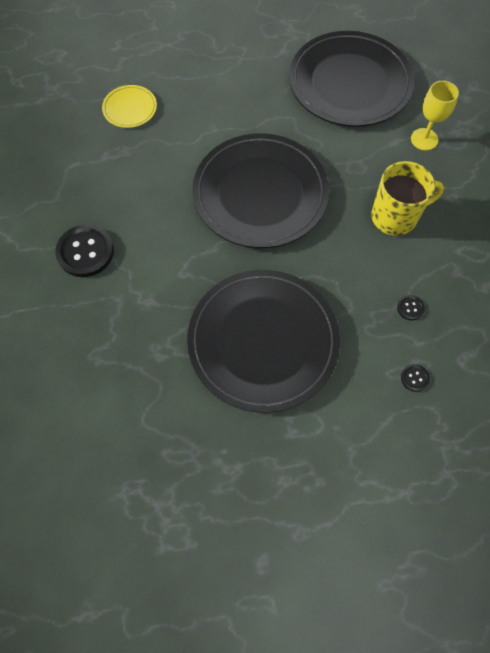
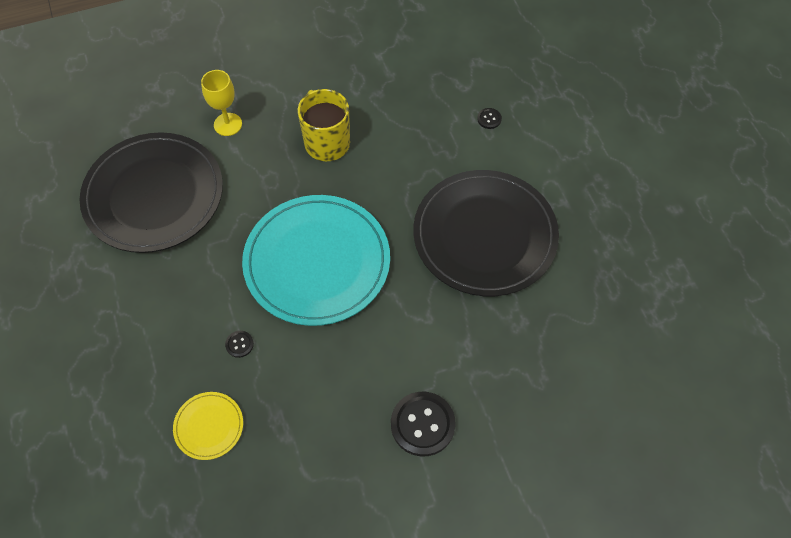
camera: 100 degrees left, 5 degrees down
(260, 193) = (317, 262): black plate -> turquoise plate
(410, 308) = (423, 125): black button -> black button (239, 344)

